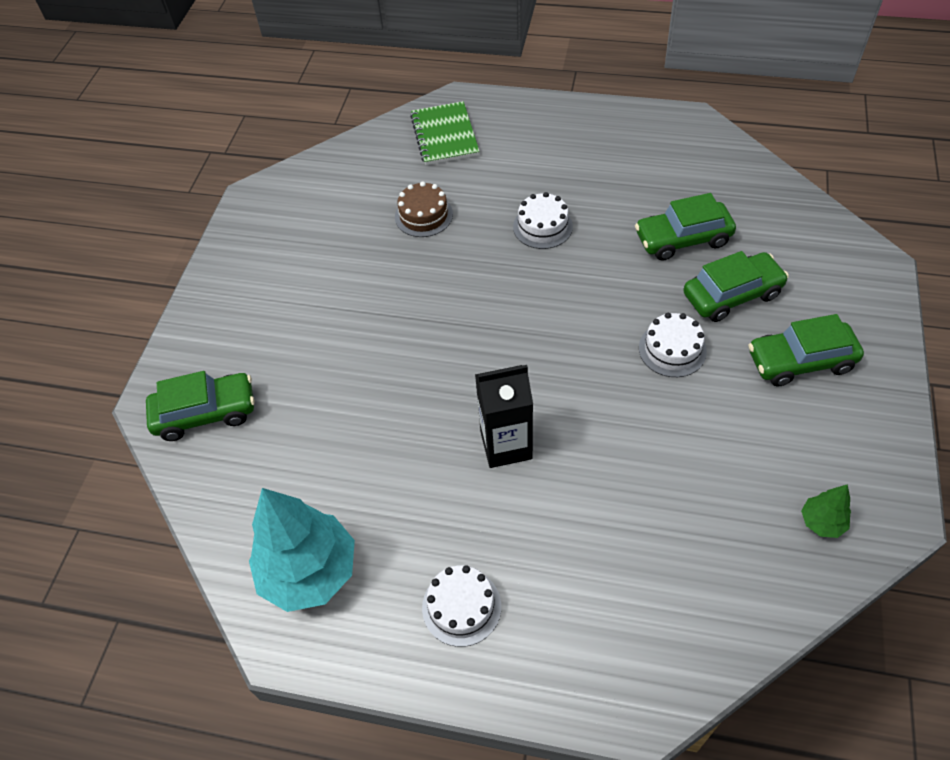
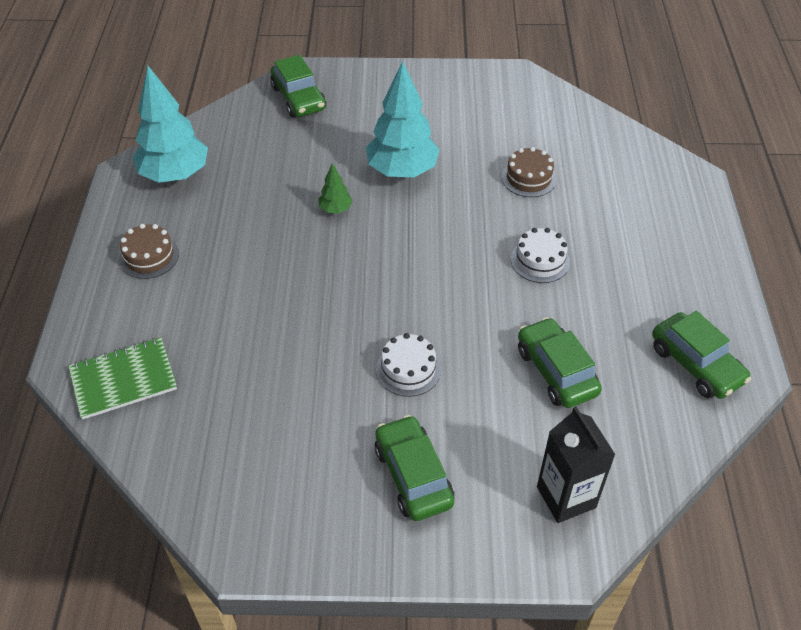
camera: 75 degrees right, 5 degrees down
(379, 320) = (402, 171): none -> turquoise tree
(444, 135) = (640, 176): green notebook -> green notebook (123, 379)
(461, 607) = (149, 256): white cake -> brown cake
(506, 445) = (289, 264): black carton -> black carton (566, 497)
(732, 295) = (489, 416): green car -> green car (696, 364)
(821, 522) = (229, 489): green tree -> green tree (335, 209)

